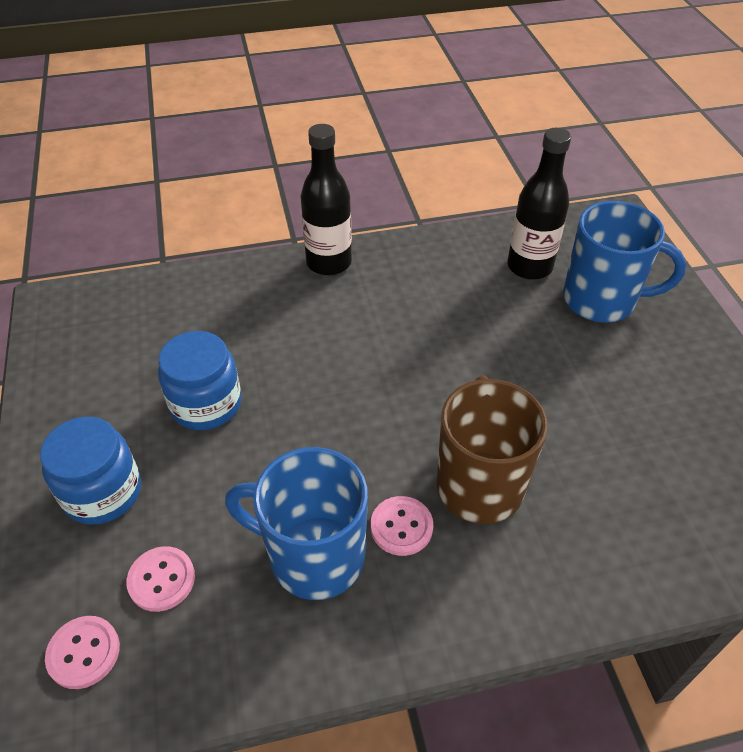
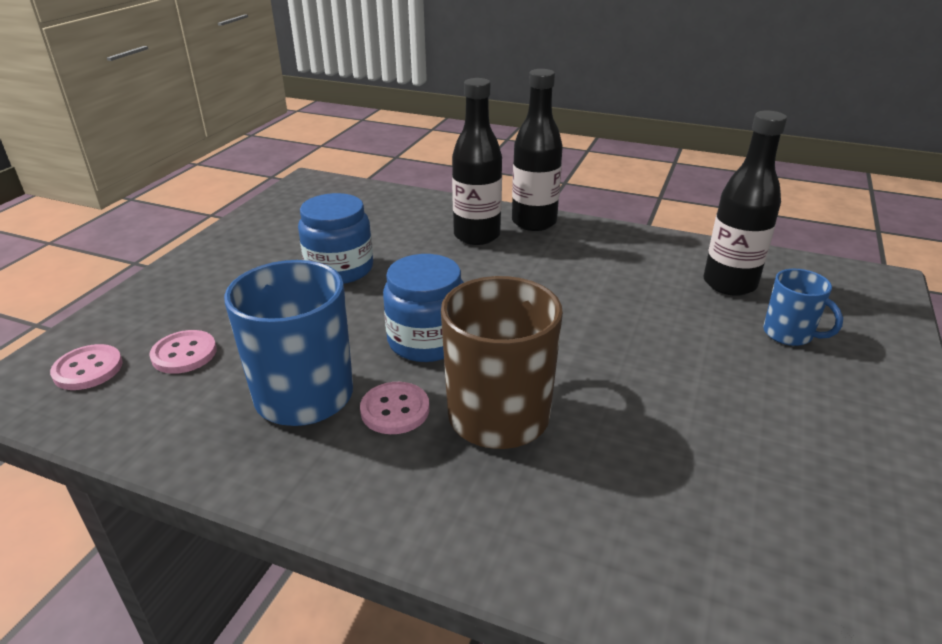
camera: 35 degrees right, 15 degrees down
(102, 492) = (212, 288): blue jar -> blue jar (427, 340)
(293, 302) = (477, 235): none -> black bottle
(601, 300) = (789, 334): blue mug -> blue mug, size x0.54

